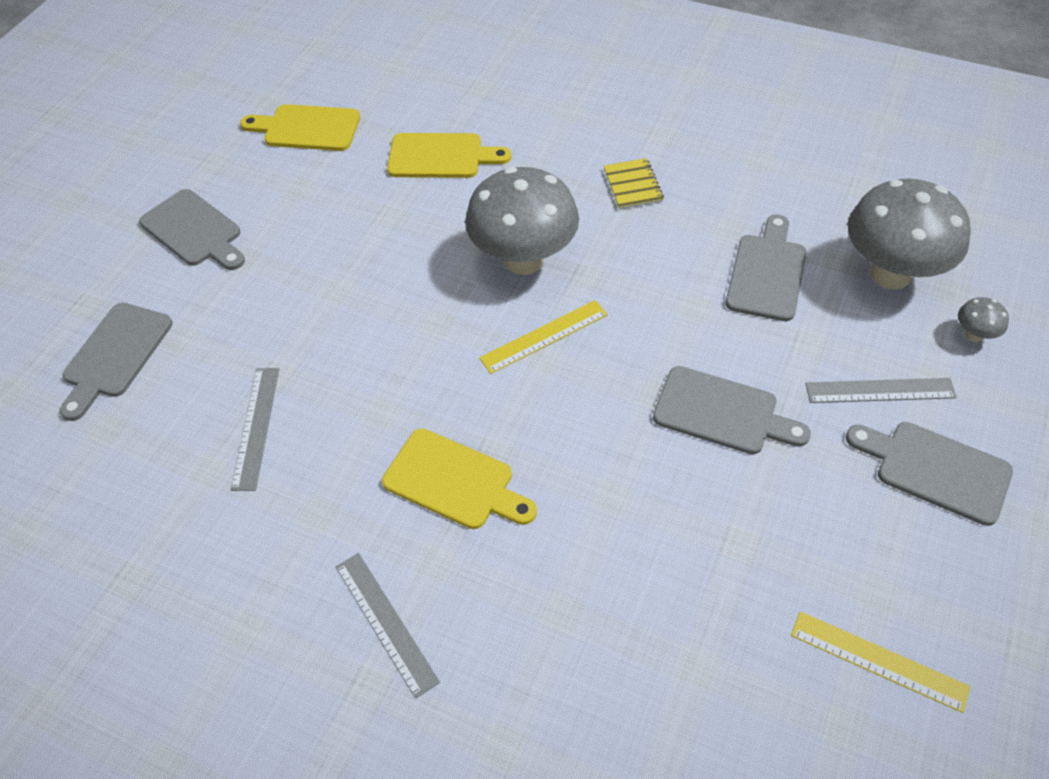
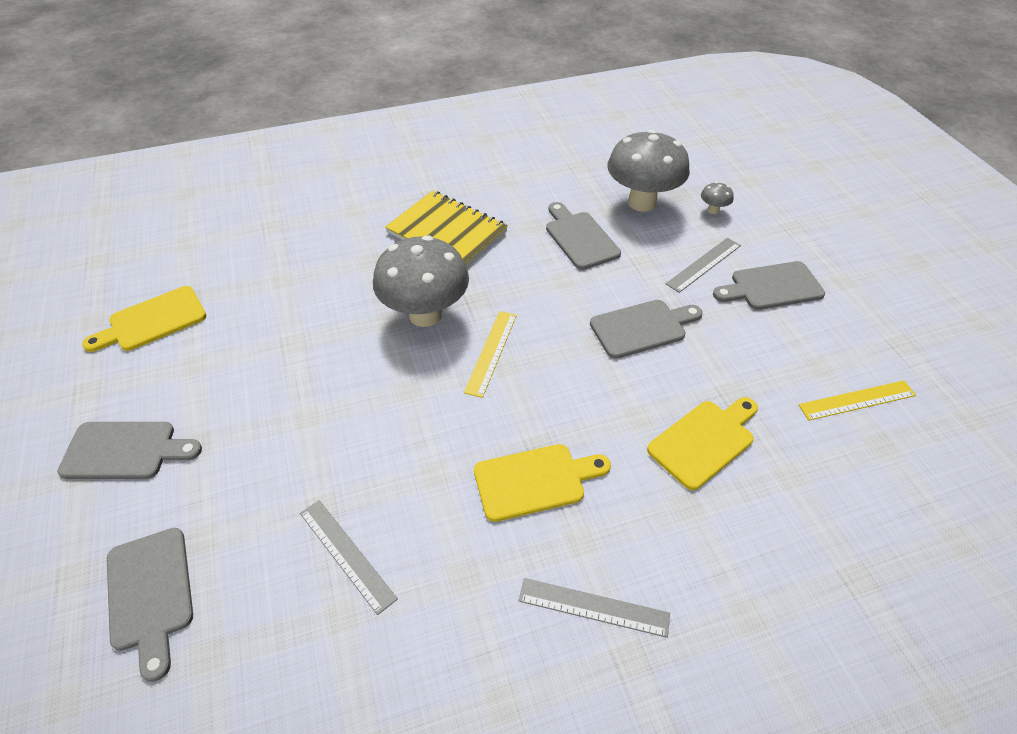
camera: 45 degrees left, 5 degrees down
(441, 156) = (290, 283): yellow cutting board -> yellow cutting board (704, 441)
(633, 185) = (447, 232): yellow notebook -> yellow notebook, size x2.05

